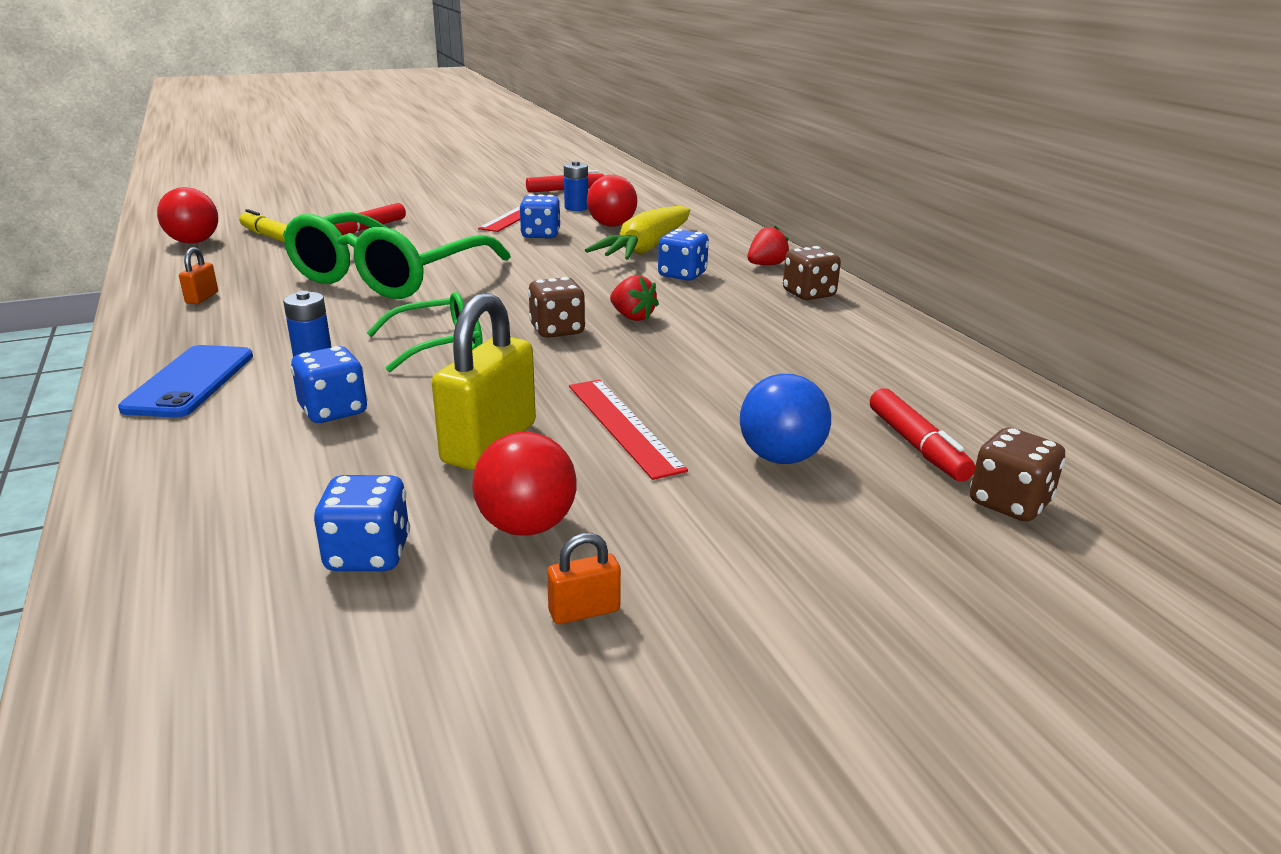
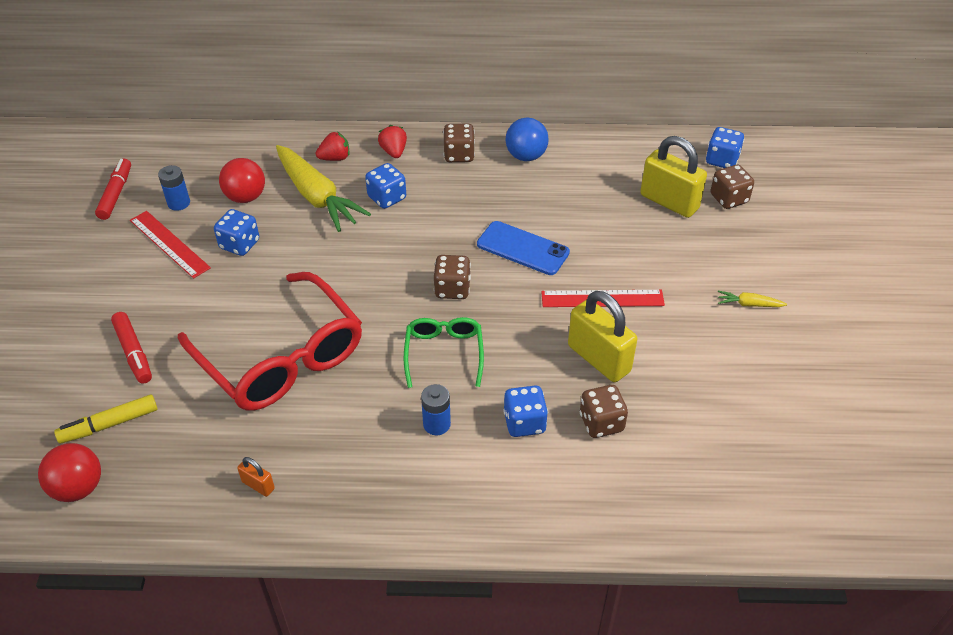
camera: 65 degrees left, 20 degrees up
(190, 382) = (439, 496): blue phone -> blue phone (523, 248)
(352, 466) = (601, 423): none -> brown dice
(368, 554) = (694, 428): blue dice -> blue dice (721, 160)
(388, 276) = (282, 358): green glasses -> red glasses
(526, 526) = (690, 364): red ball -> none
(584, 611) = (763, 361): orange padlock -> none
(632, 317) = (450, 247): red strawberry -> red strawberry (335, 158)
(734, 570) = (749, 304): none -> yellow carrot
(781, 458) = (661, 252): blue ball -> blue ball (526, 156)
(917, 446) = (669, 202): red marker -> yellow padlock

